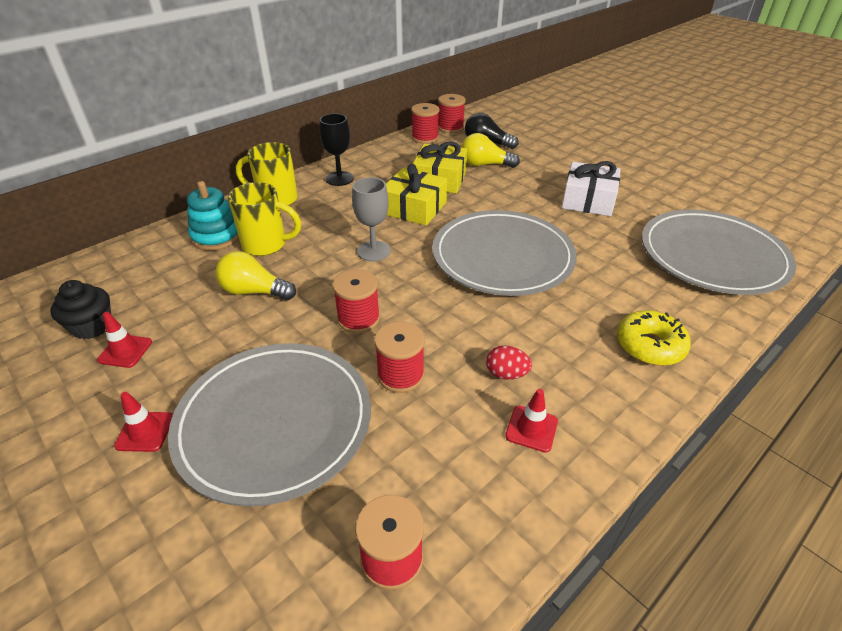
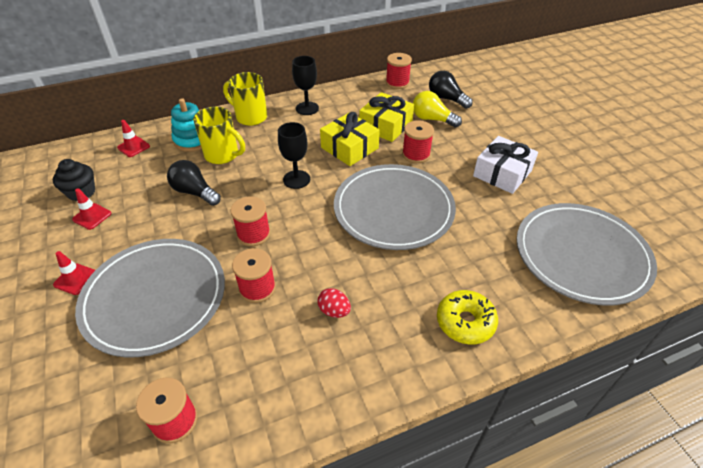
camera: 20 degrees right, 5 degrees up
(254, 291) = (195, 192): yellow light bulb -> black light bulb
(373, 251) = (296, 179): grey goblet -> black goblet
(450, 128) = (425, 77): red spool -> red spool (416, 154)
(531, 428) = (325, 360): red traffic cone -> red traffic cone (133, 147)

